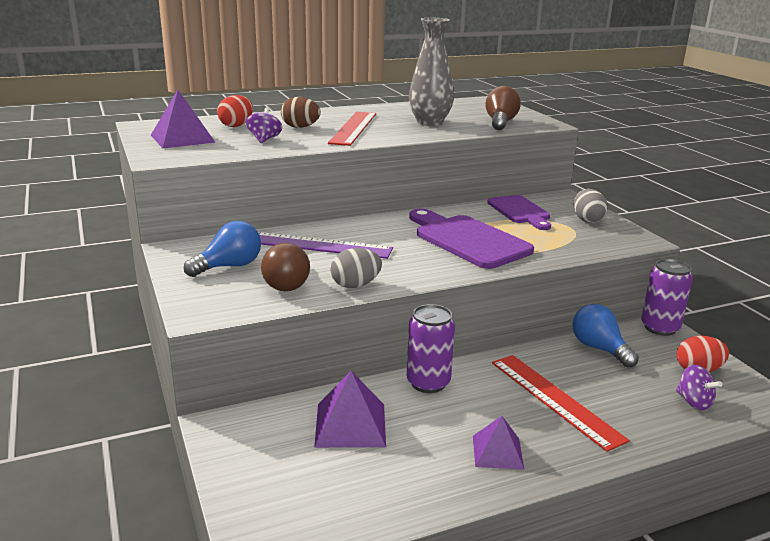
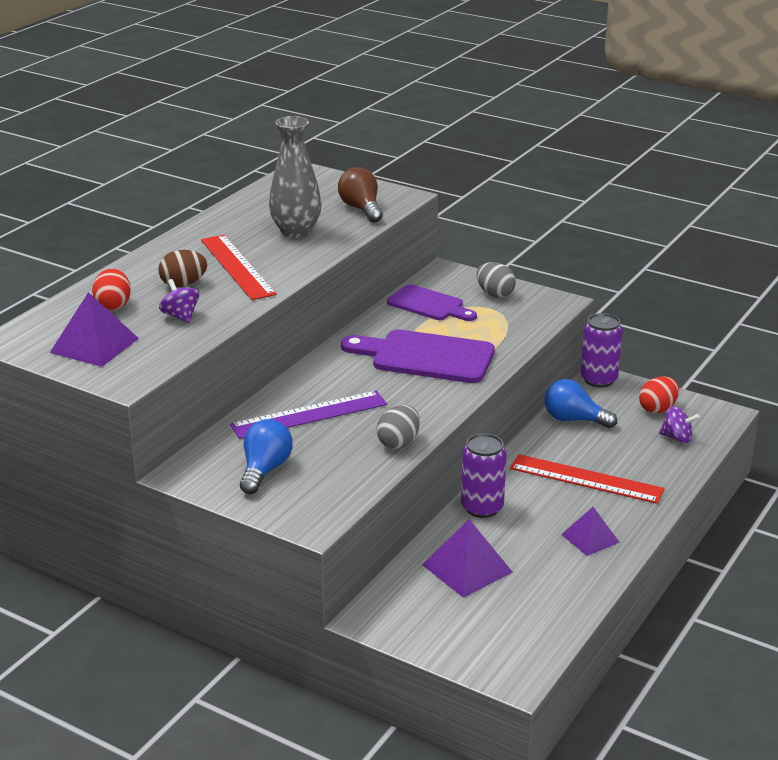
camera: 35 degrees left, 5 degrees up
(287, 283) = (341, 465): brown light bulb -> none

